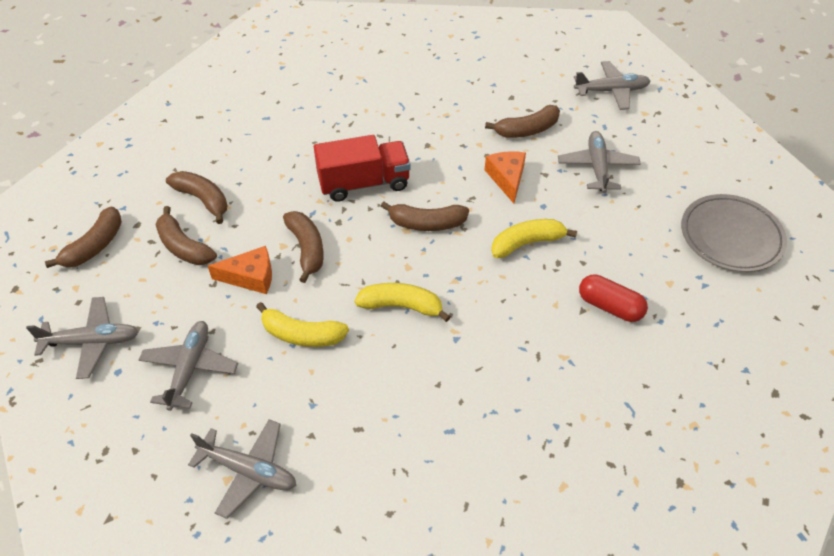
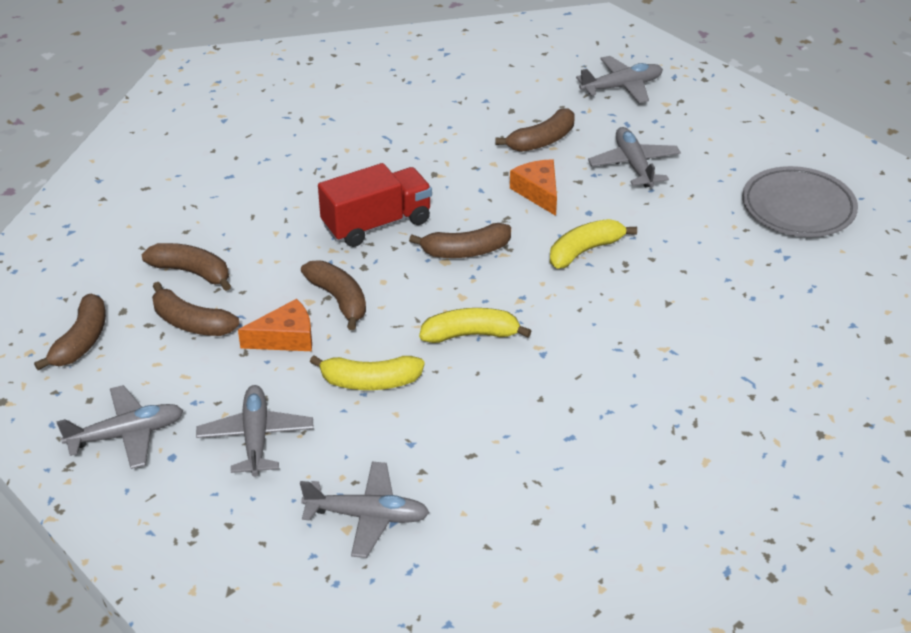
camera: 15 degrees left, 10 degrees down
(610, 306) = (695, 294): red capsule -> none

